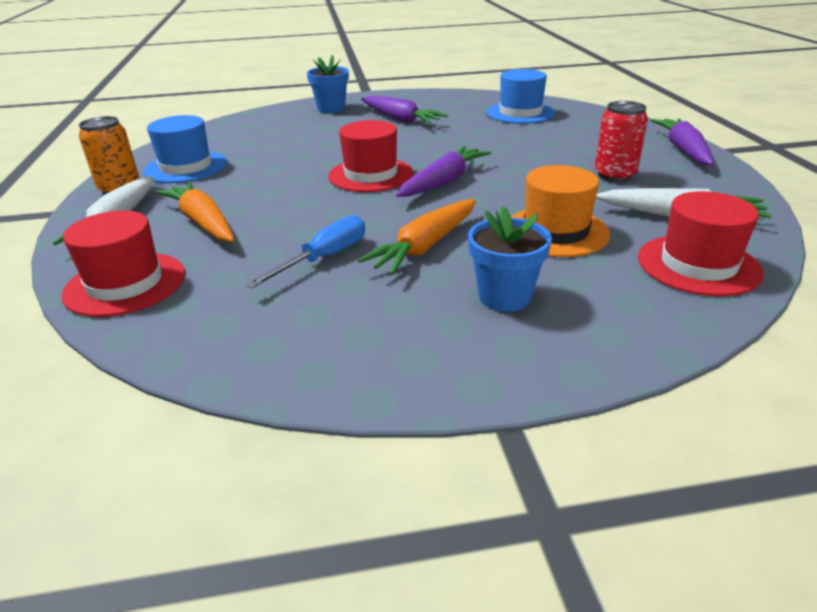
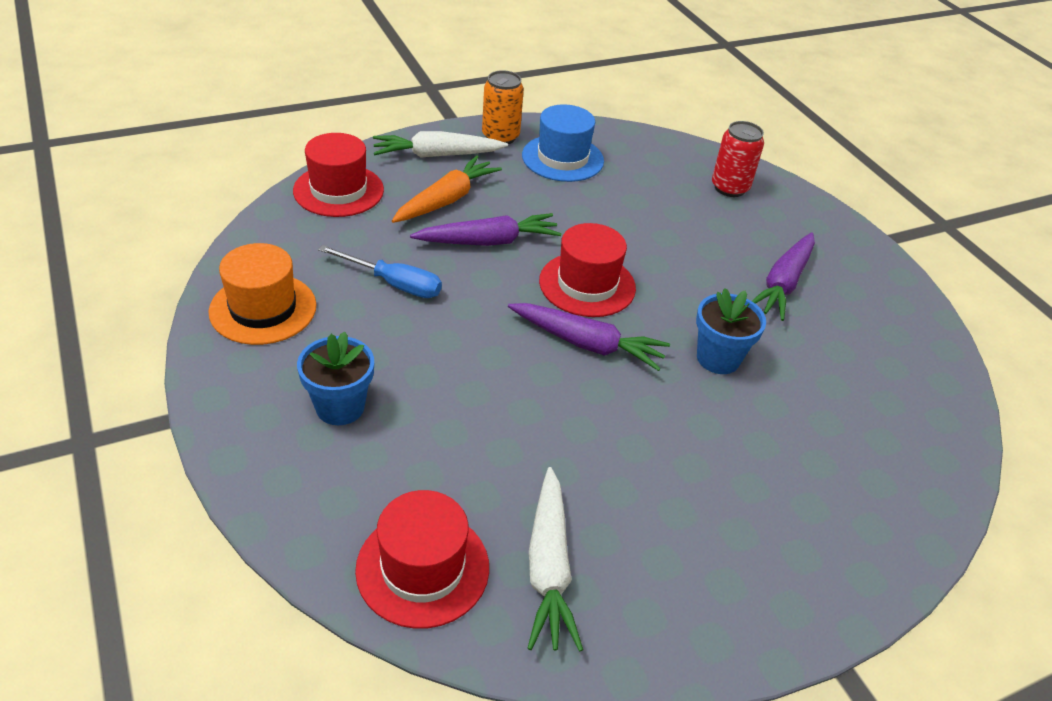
camera: 70 degrees right, 10 degrees up
(331, 108) = (791, 218): blue flower pot -> blue flower pot (718, 358)
(425, 246) = (427, 345): orange carrot -> none
(520, 113) = (880, 404): blue hat -> none
(555, 231) = (480, 444): orange hat -> orange hat (263, 309)
(614, 175) = (664, 508): red can -> red can (729, 188)
(683, 150) = (805, 605): purple carrot -> purple carrot (488, 241)

